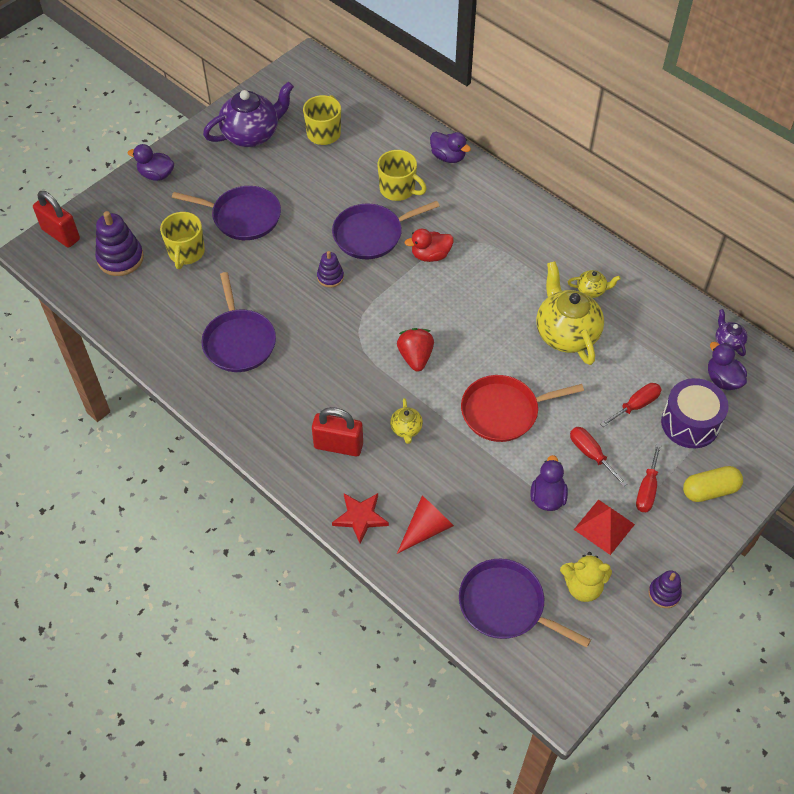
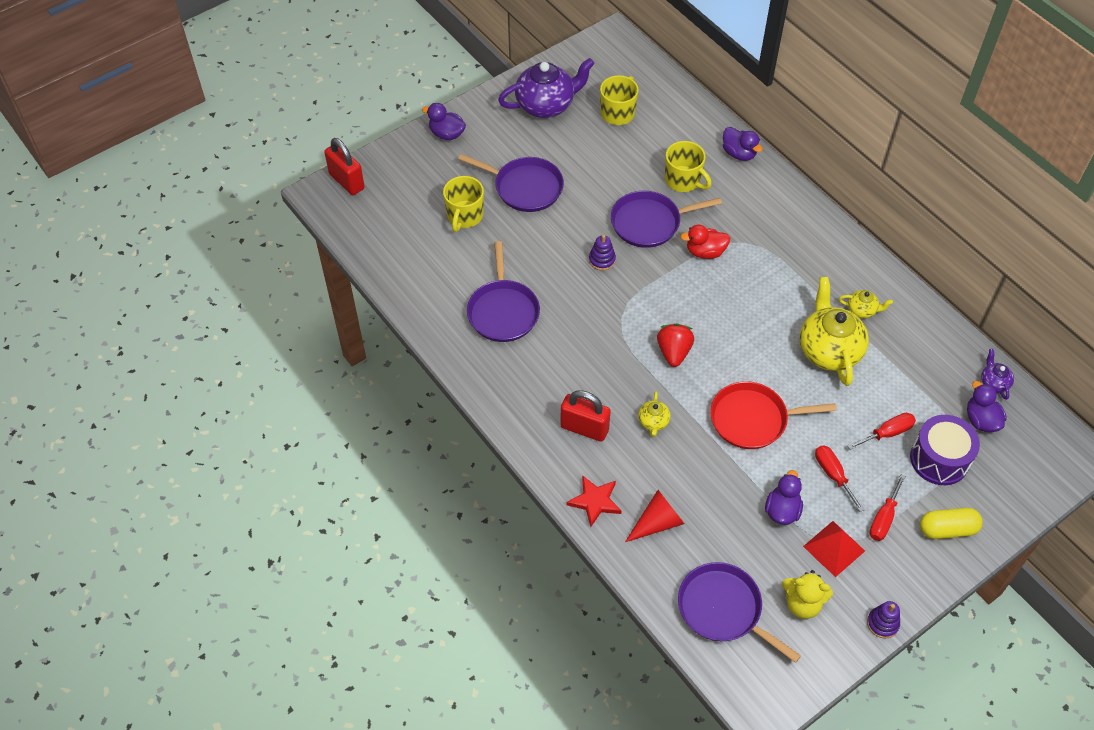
camera: 10 degrees right, 0 degrees up
(120, 258) = (400, 213): purple stacking toy -> none

